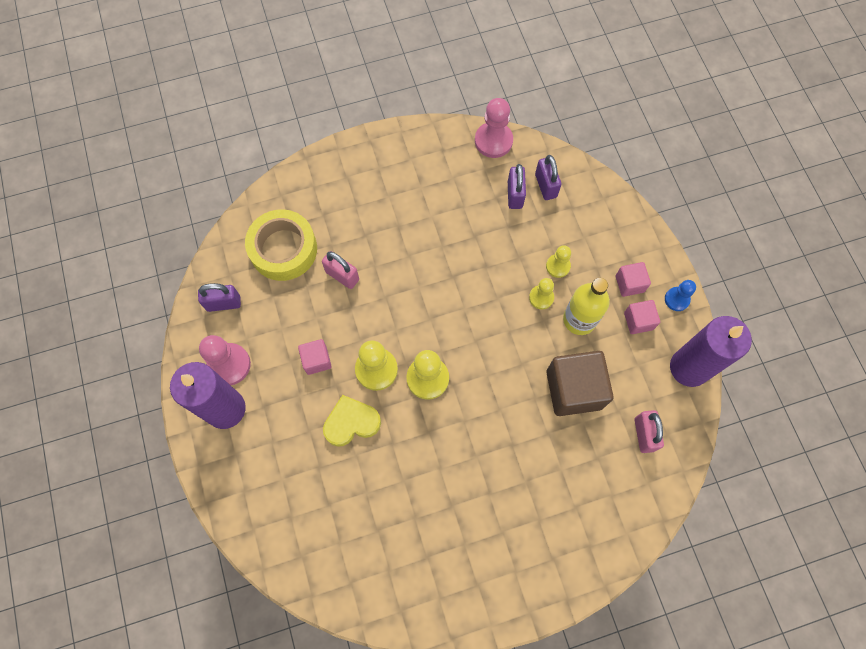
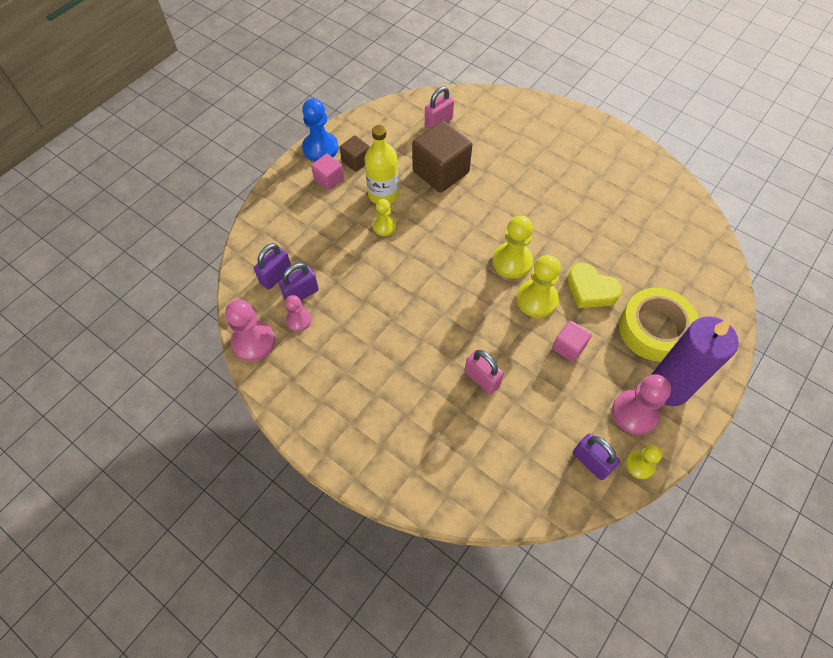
camera: 125 degrees left, 10 degrees down
(283, 249) = (498, 448): yellow tape -> yellow tape (654, 329)
(342, 276) = (482, 379): pink padlock -> pink padlock turned 45 degrees counterclockwise
(490, 180) = (298, 320): none -> pink pawn
(558, 266) = (348, 229): yellow pawn -> yellow pawn (640, 465)
(638, 321) = (356, 161): pink cube -> brown cube
(677, 299) = (320, 148): blue pawn -> blue pawn, size x1.66
(689, 368) = (370, 120): purple candle -> none

